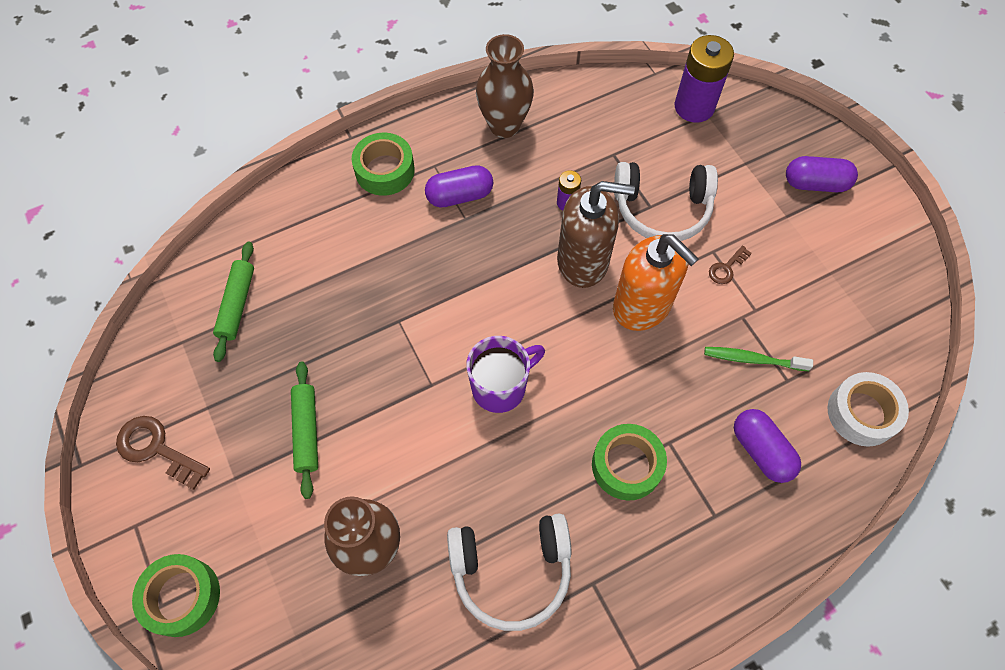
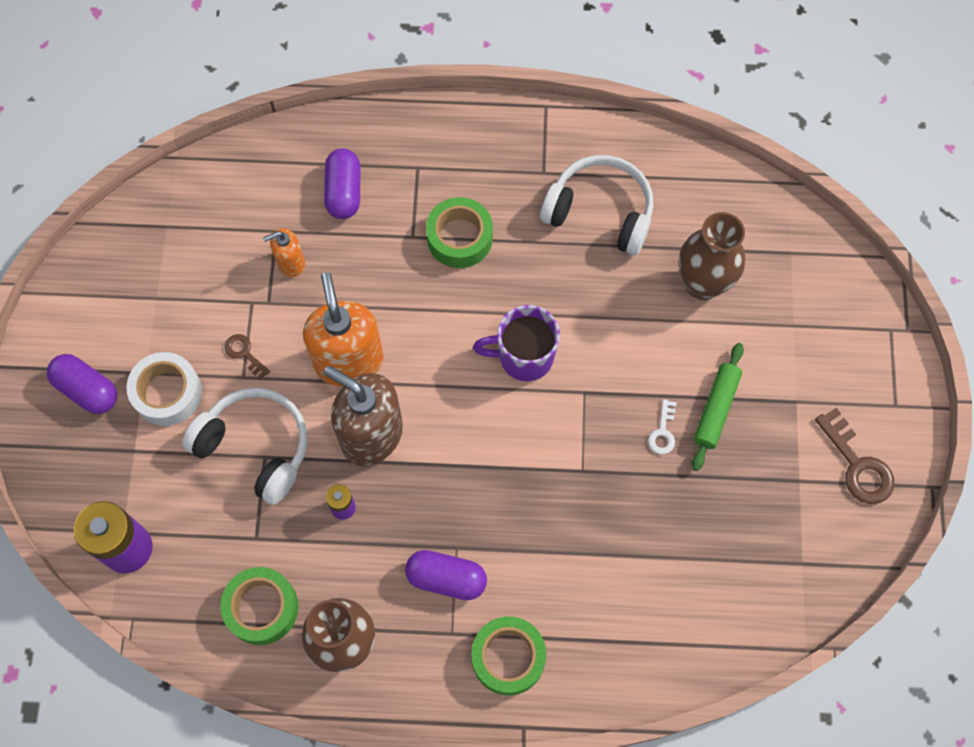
camera: 150 degrees left, 5 degrees up
(182, 597) = (871, 327): green tape -> green tape (262, 608)
(237, 304) = (732, 575): green rolling pin -> none
(345, 386) = (663, 432): none -> white key
(726, 268) = (244, 354): brown key -> brown key turned 120 degrees counterclockwise
(752, 359) = (290, 263): green toothbrush -> orange soap dispenser
(862, 413) = (240, 175): white tape -> white tape (167, 393)

